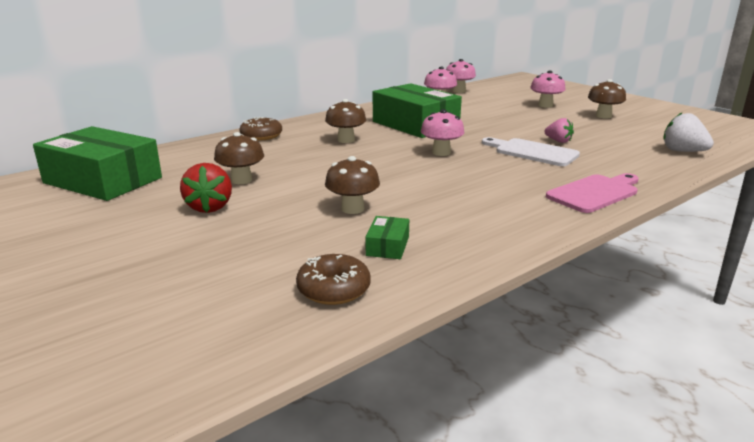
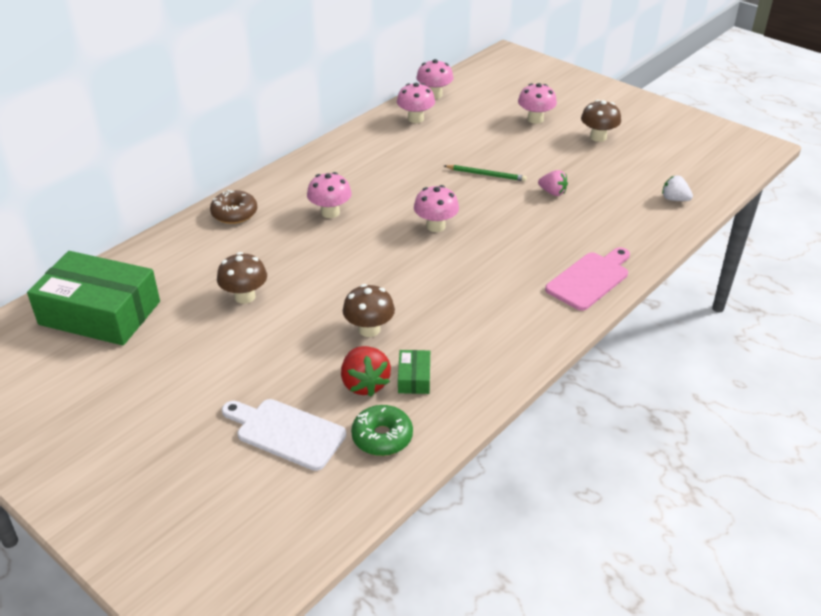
camera: 10 degrees left, 15 degrees up
(209, 207) = (231, 343): red strawberry -> red strawberry (364, 384)
(333, 289) = (382, 437): brown donut -> green donut
(346, 140) = (330, 212): brown mushroom -> pink mushroom
(415, 124) = (398, 174): green box -> none
(496, 129) = (486, 175): none -> green pencil
(532, 152) = (528, 216): white cutting board -> white cutting board (286, 432)
(682, 151) = (674, 199): white strawberry -> white strawberry, size x0.66

